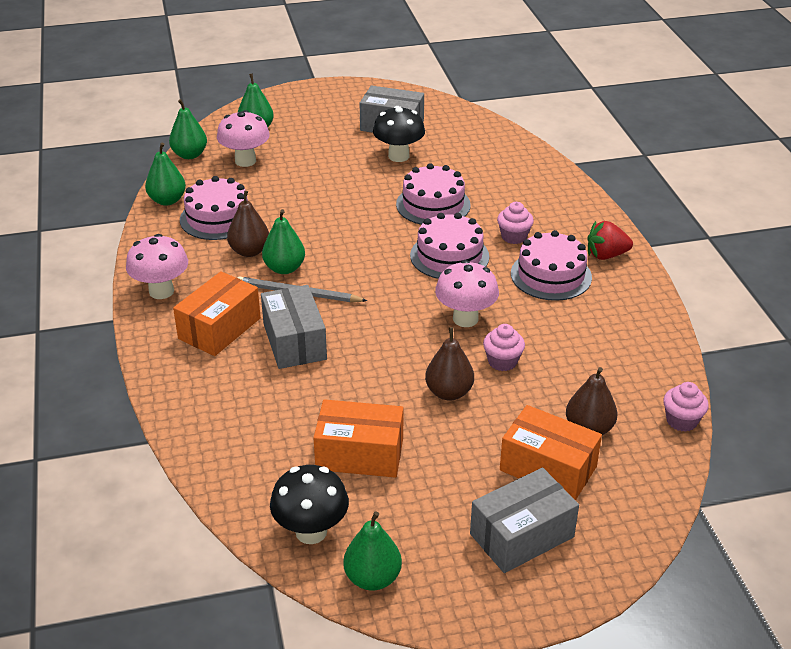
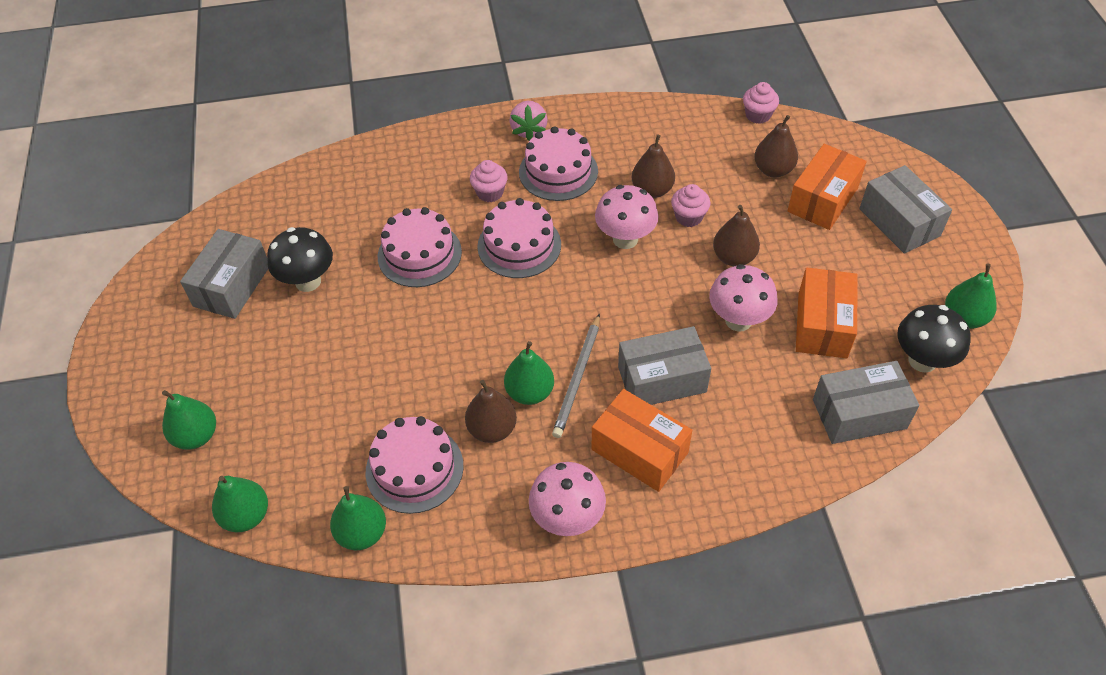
camera: 85 degrees left, 15 degrees up
(245, 161) = (280, 445): pink mushroom -> pink mushroom (738, 320)
(246, 473) = (859, 414): none -> grey box
(537, 336) = (652, 190): none -> brown pear
(606, 255) = (529, 130): red strawberry -> pink strawberry

